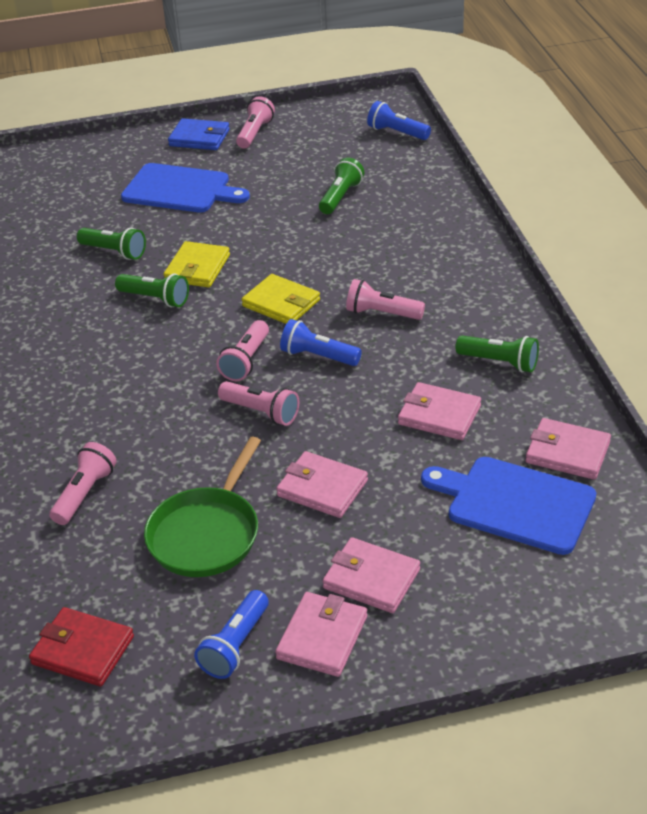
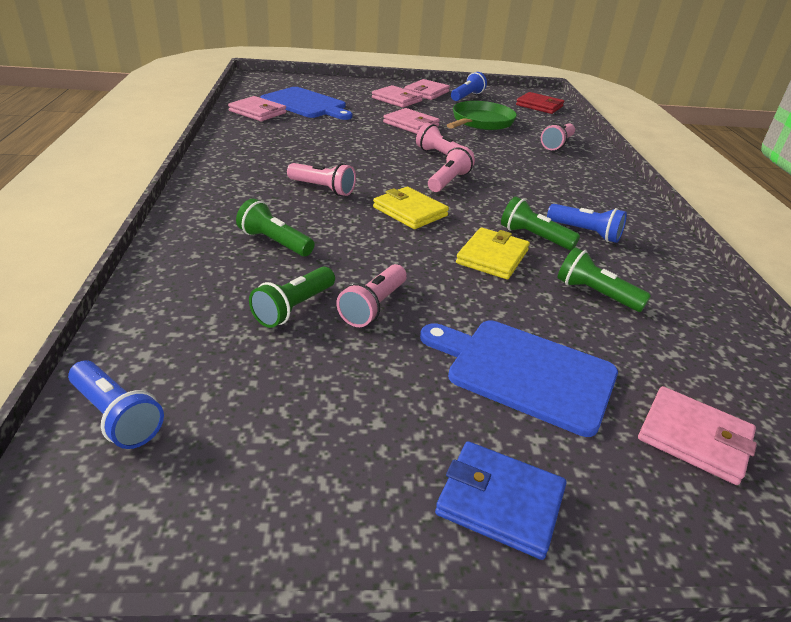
camera: 175 degrees left, 5 degrees down
(255, 133) = (383, 487): pink flashlight -> pink flashlight (373, 306)
(318, 356) = (390, 174): blue flashlight -> blue flashlight (585, 232)
(439, 415) = (321, 135): pink wallet -> pink wallet (694, 438)
(499, 362) = (256, 148): green flashlight -> green flashlight (274, 242)

